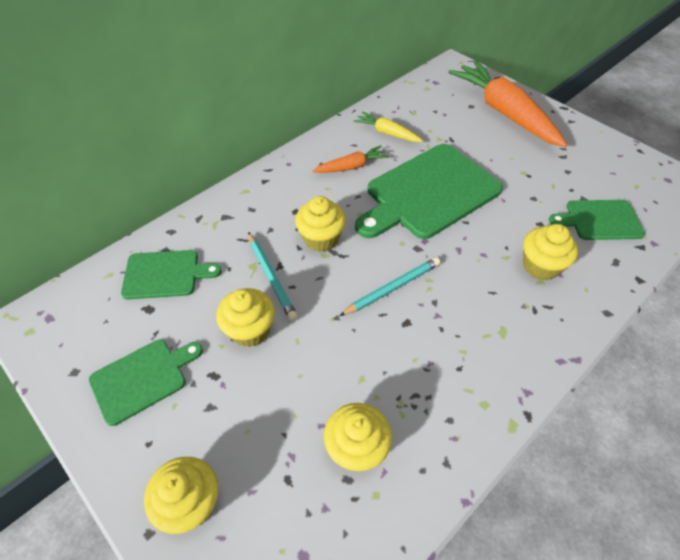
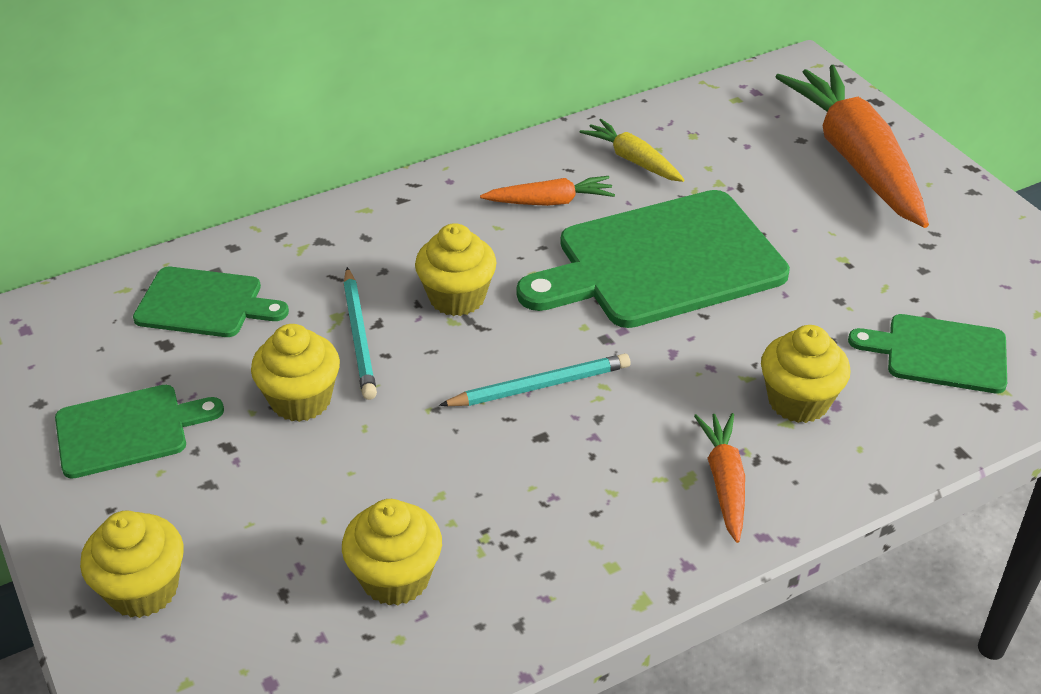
camera: 15 degrees right, 10 degrees down
(523, 329) = (724, 482): none -> orange carrot

